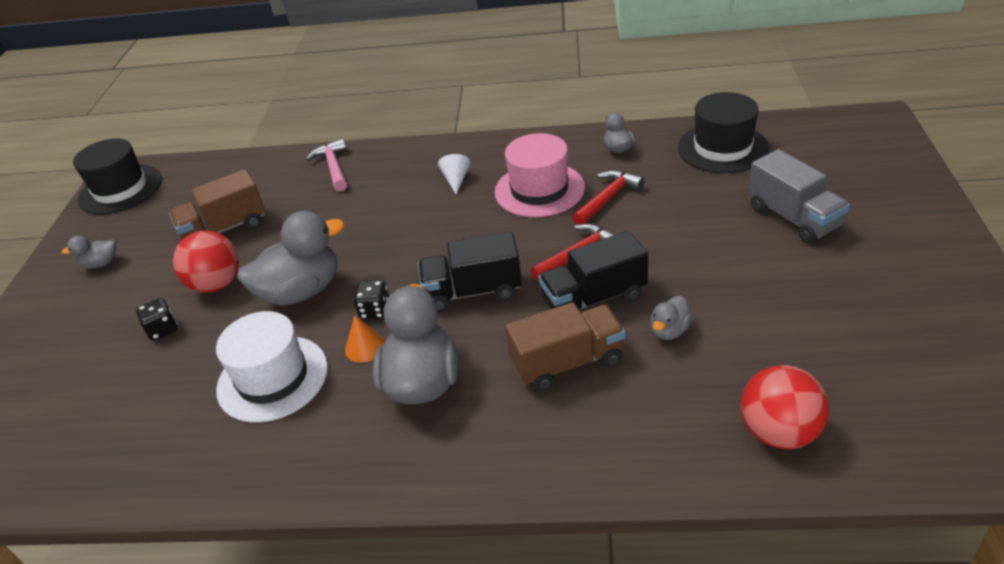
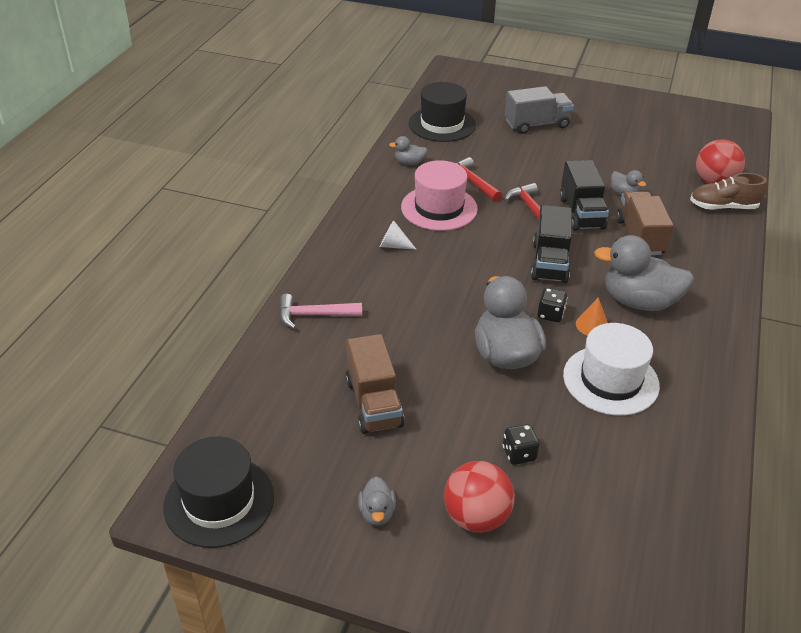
camera: 80 degrees left, 0 degrees up
(217, 284) = (466, 412): red ball -> red ball (476, 517)
(706, 451) = (723, 207): none -> brown shoe

